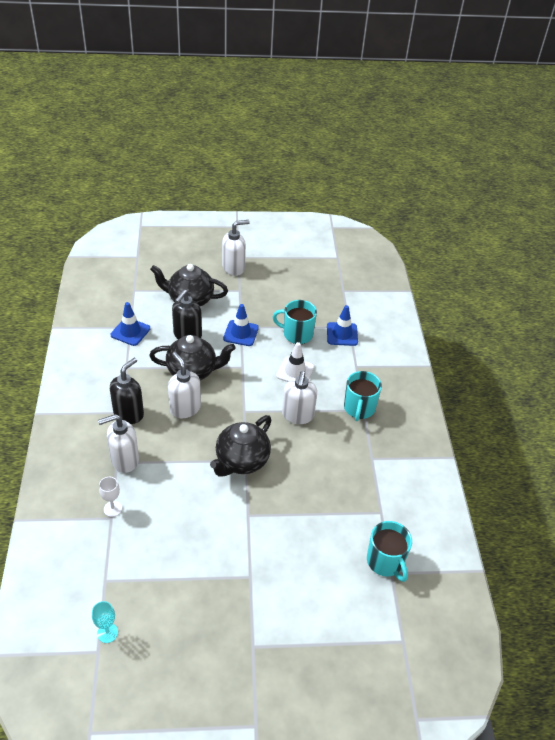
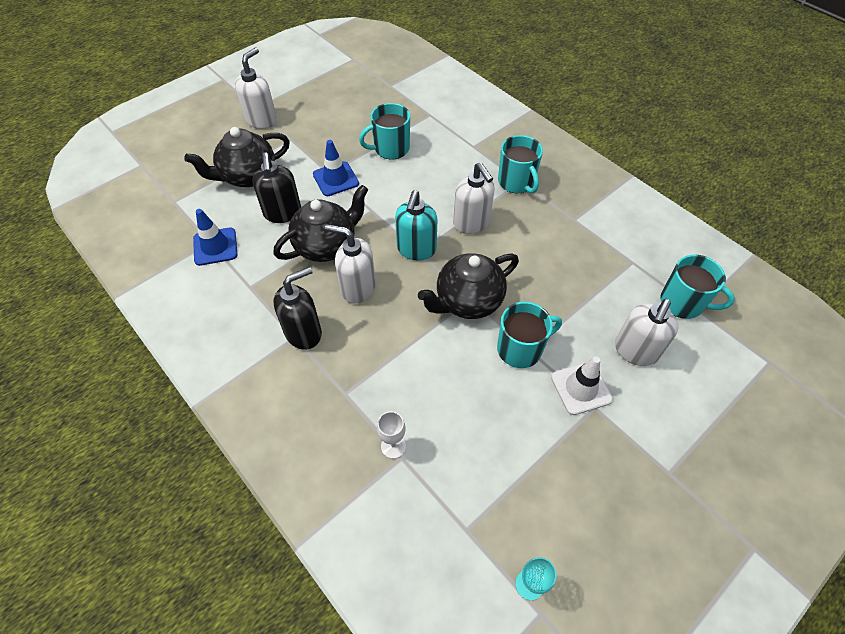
camera: 35 degrees left, 10 degrees up
(124, 460) = (350, 385): white soap dispenser -> white soap dispenser (635, 351)
(129, 413) = (304, 333): black soap dispenser -> black soap dispenser turned 60 degrees clockwise
(241, 461) = (468, 301): black teapot -> black teapot turned 60 degrees clockwise
(243, 511) = (521, 349): none -> turquoise mug
(244, 409) = (416, 249): none -> turquoise soap dispenser
(295, 371) = (426, 184): white traffic cone -> white traffic cone (581, 388)
(342, 334) = (431, 125): blue traffic cone -> none

